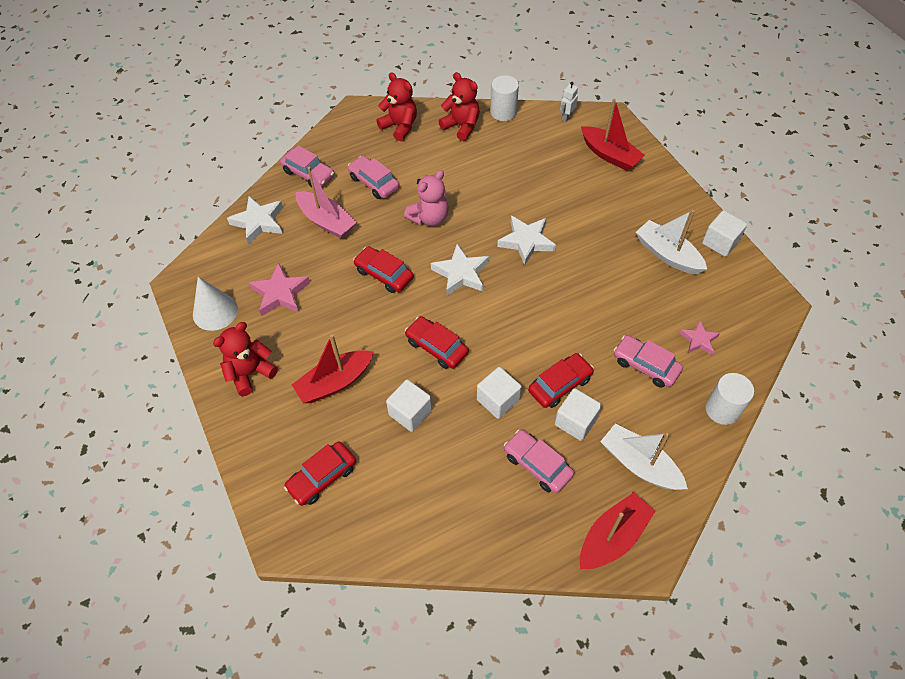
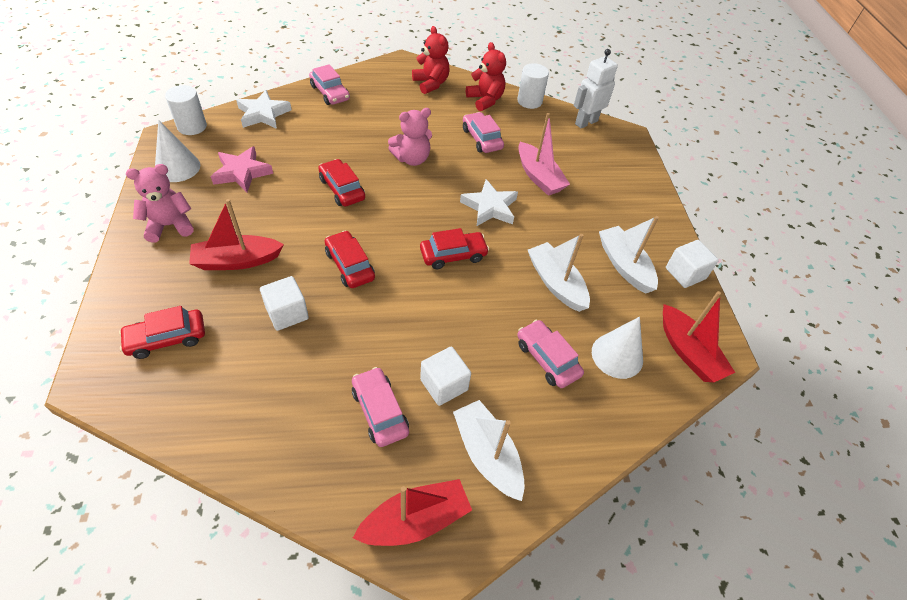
camera: 15 degrees right, 5 degrees down
(250, 373) = (170, 225): red teddy bear -> pink teddy bear
(326, 221) = (320, 132): pink boat -> pink boat (539, 177)
(374, 182) = (381, 117): pink car -> pink car (482, 139)
(461, 273) = (412, 212): white star -> none
(498, 400) = (378, 334): white cube -> none
(560, 385) = (448, 343): red car -> red car (453, 255)
(566, 117) = (586, 122): white robot -> white robot, size x1.82
(609, 155) = (610, 164): red boat -> red boat (688, 352)
(619, 294) = (556, 283): none -> white boat
(699, 340) = (617, 355): pink star -> white cone
(722, 409) = (608, 434): white cylinder -> white cylinder (192, 126)

